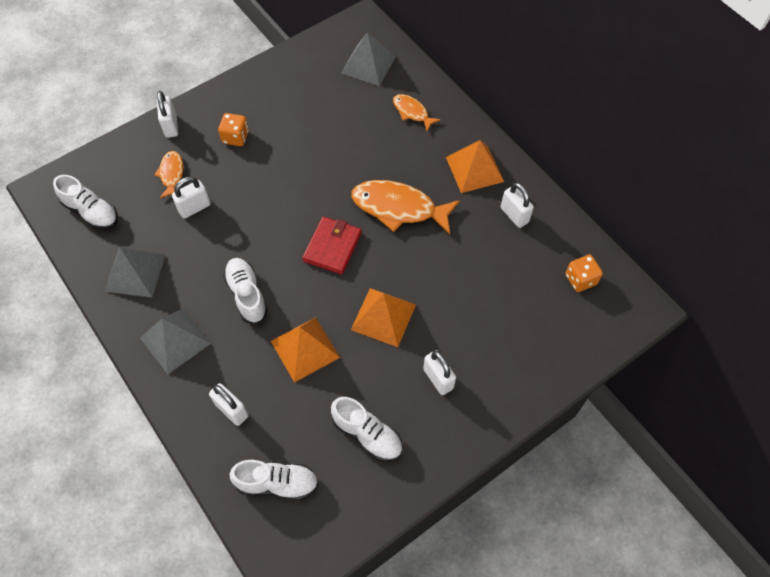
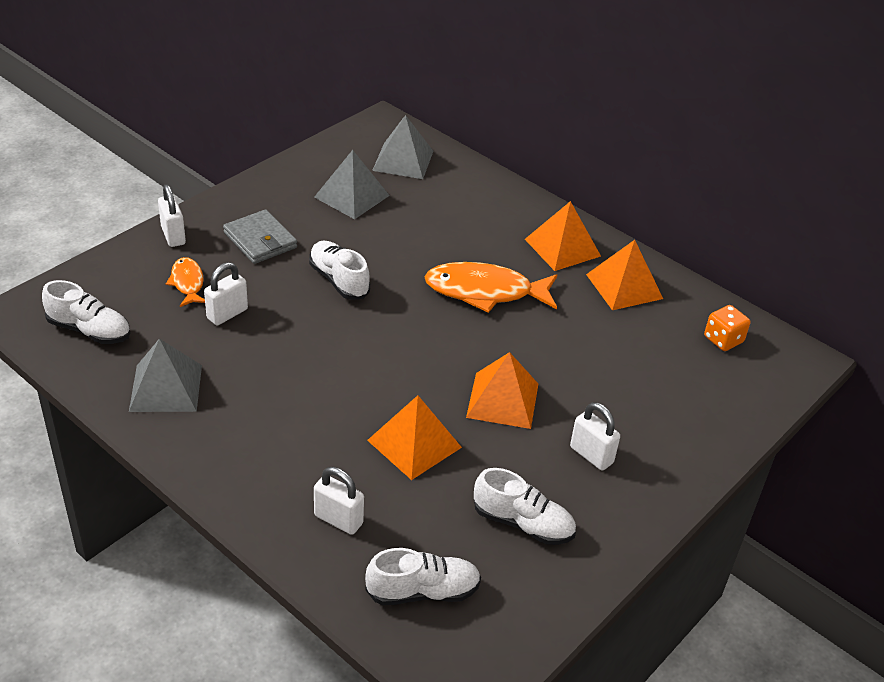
camera: 15 degrees left, 20 degrees down
(175, 340) = (240, 453): grey pyramid -> grey pyramid (351, 196)
(235, 137) = (260, 240): orange dice -> grey wallet
(247, 295) = (322, 396): white shoe -> white shoe (339, 280)
(332, 247) = (416, 337): red wallet -> none
(412, 112) = (470, 200): orange fish -> none
(514, 215) = (624, 286): white padlock -> orange pyramid

